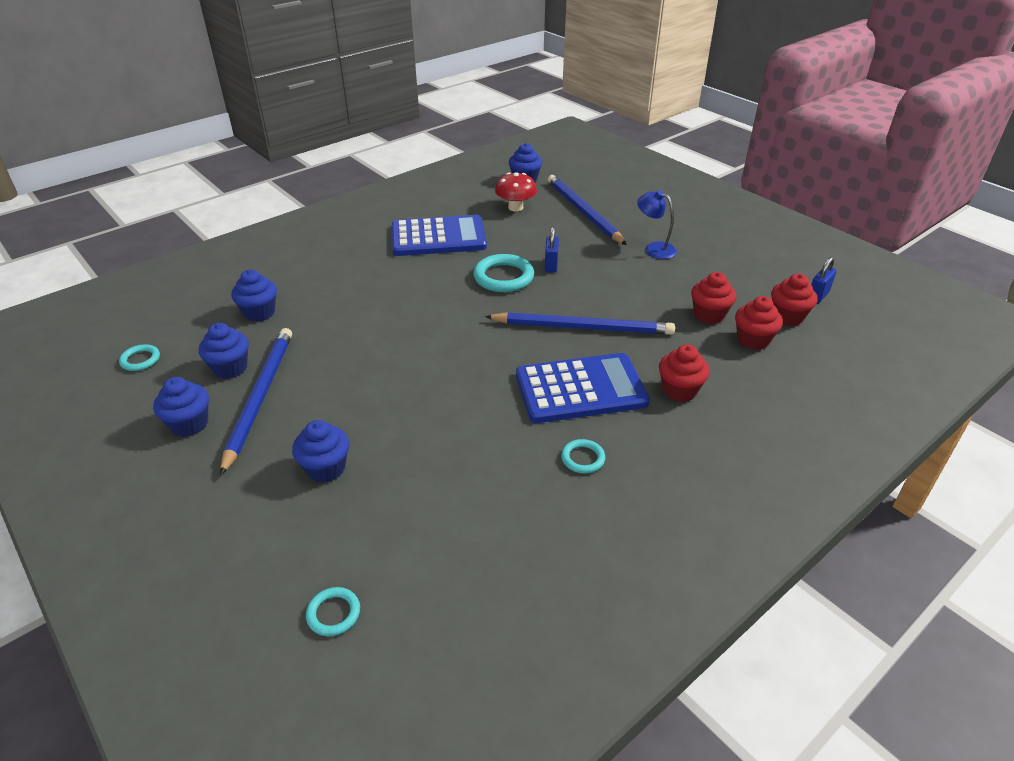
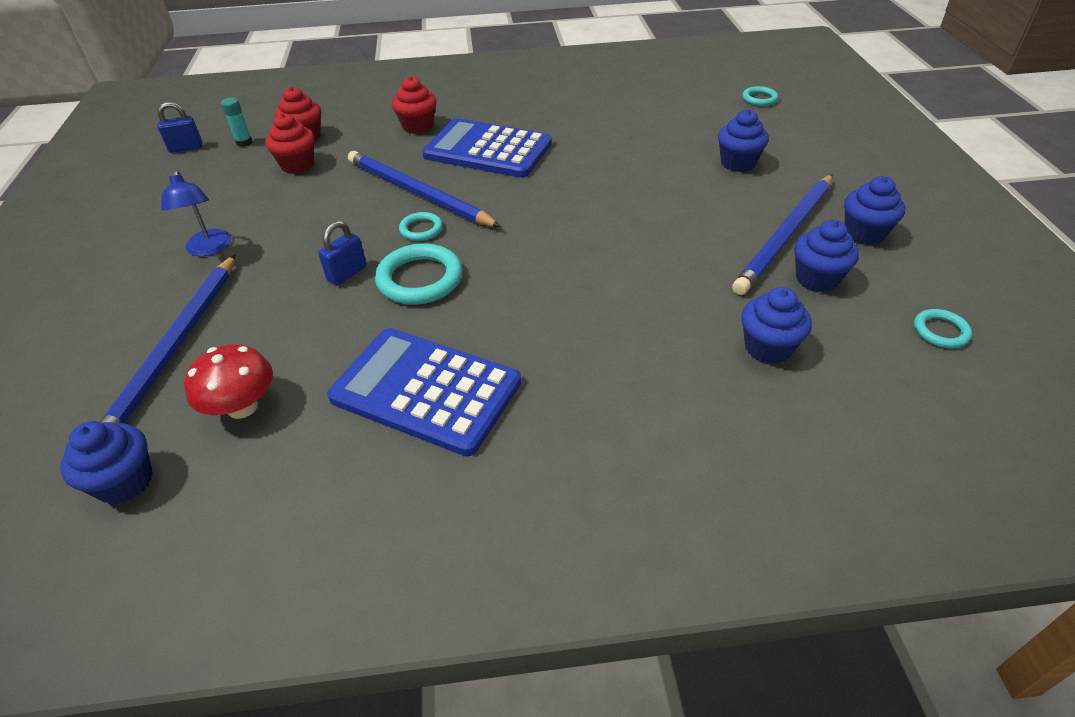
camera: 145 degrees left, 5 degrees up
(583, 458) = (540, 114): turquoise ring -> turquoise ring (421, 229)
(787, 317) = (244, 142): red cupcake -> turquoise glue stick

